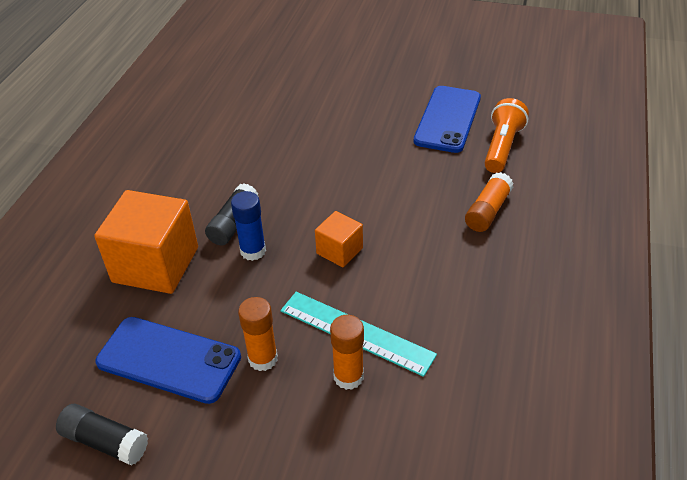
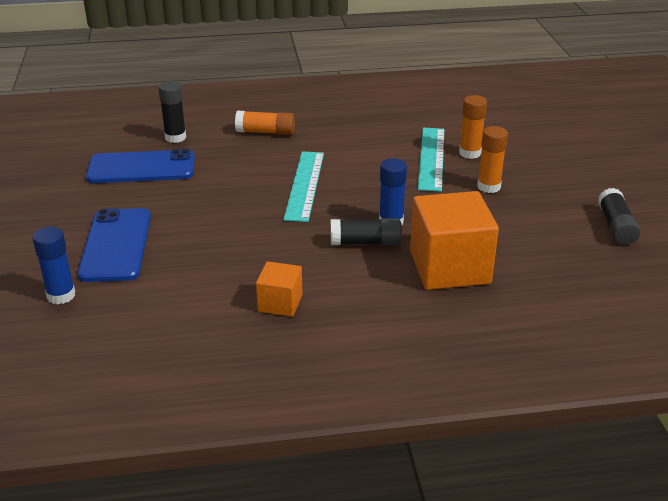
camera: 115 degrees left, 10 degrees down
(169, 359) = (530, 225): blue phone -> blue phone (116, 245)
(283, 66) = (61, 295): none -> blue glue stick
(339, 251) = (358, 182): orange cube -> orange cube (280, 303)
(357, 211) = (304, 185): none -> turquoise ruler
(502, 147) = (175, 137): orange flashlight -> black glue stick

